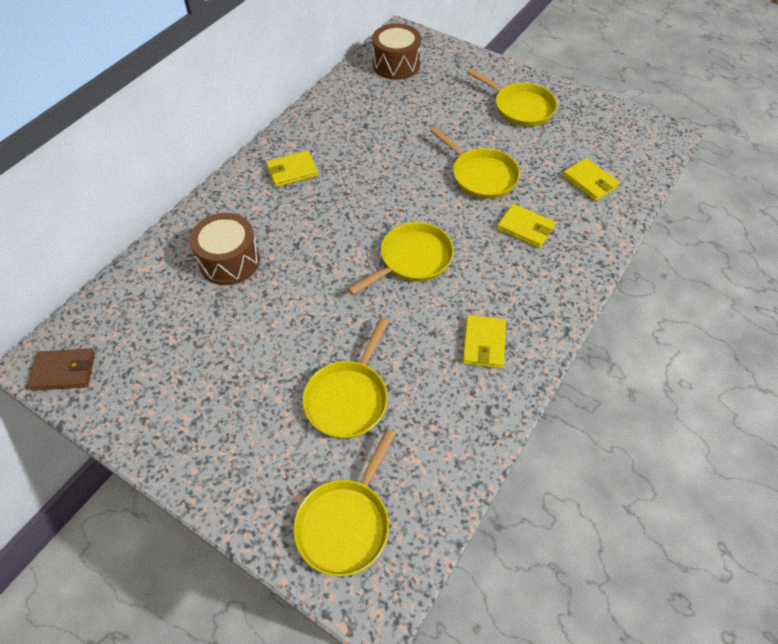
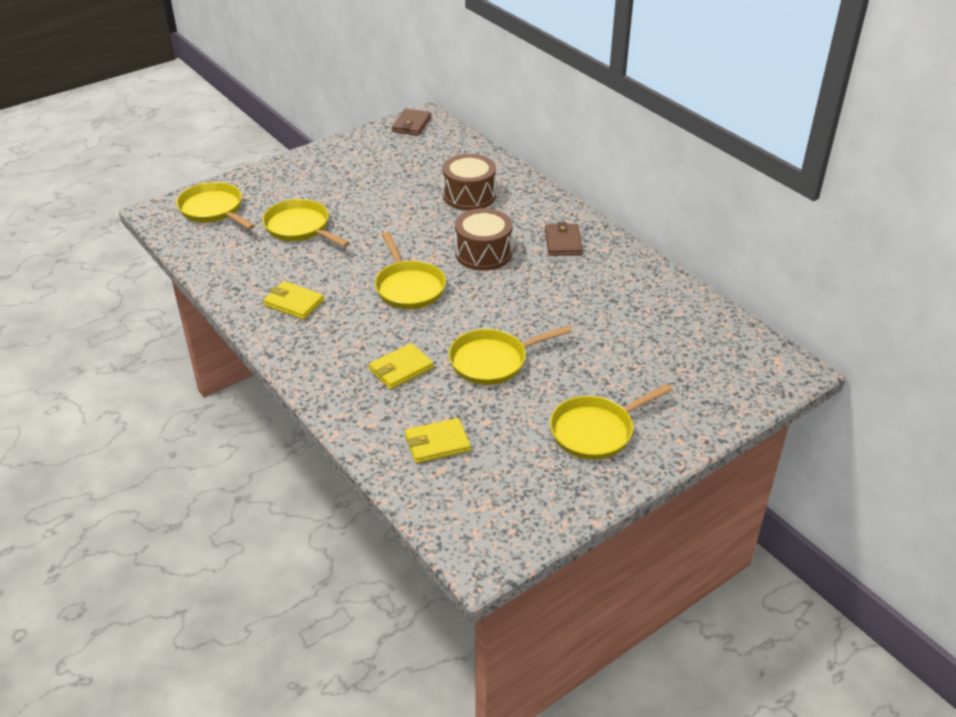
camera: 110 degrees right, 15 degrees down
(292, 171) = (563, 242): yellow wallet -> brown wallet
(396, 65) = (722, 348): brown drum -> brown drum (483, 253)

